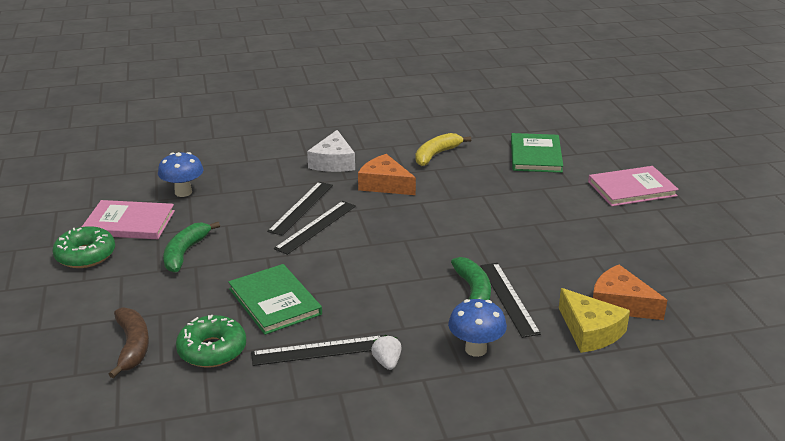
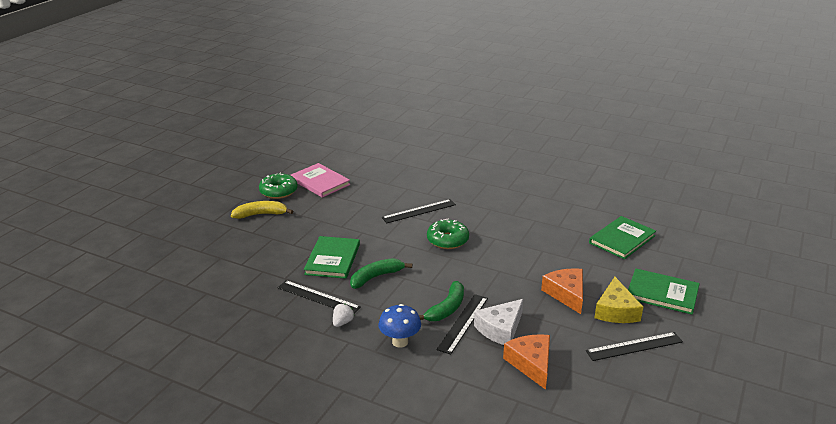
camera: 40 degrees right, 0 degrees up
(132, 346) = (239, 249): brown banana -> none
(183, 192) = (368, 175): blue mushroom -> none
(185, 253) = (325, 211): green banana -> green banana (376, 277)
(212, 350) = (270, 270): green donut -> green donut (447, 240)
(316, 227) = (411, 226): black ruler -> black ruler (634, 346)
(333, 162) = (476, 190): white cheese -> white cheese (500, 329)
(384, 184) = (488, 217): orange cheese -> orange cheese (566, 294)
(436, 155) = (550, 211): yellow banana -> yellow banana (261, 214)
(590, 331) = (484, 369): yellow cheese -> yellow cheese (616, 310)
(632, 189) = (662, 293): pink book -> green book

